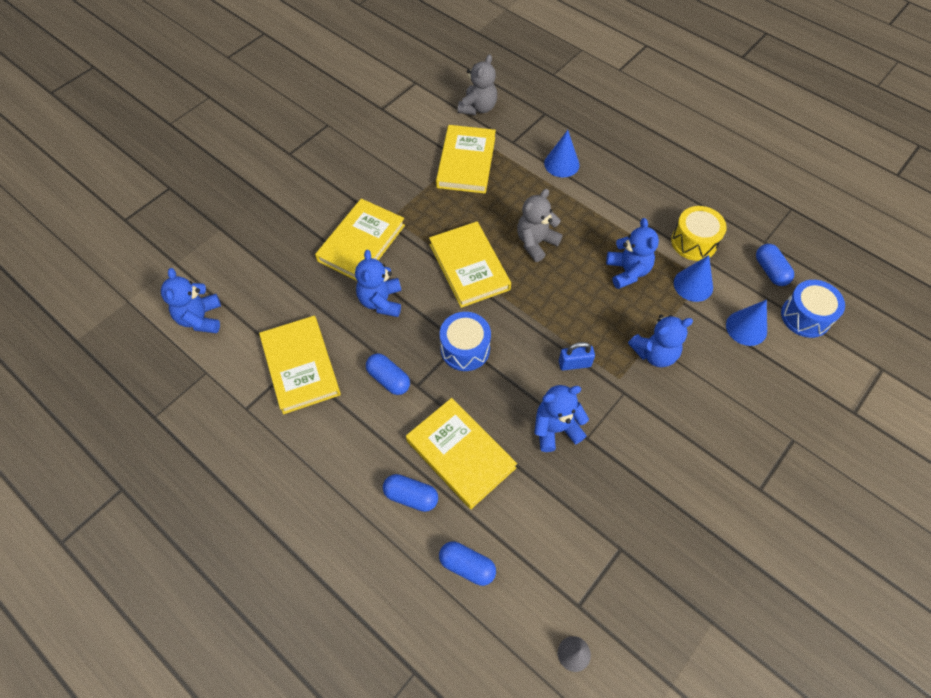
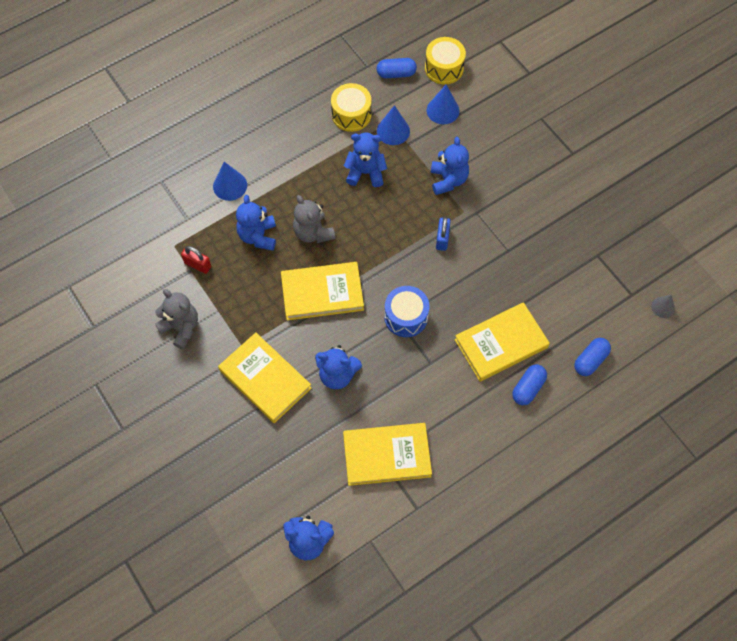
camera: 75 degrees left, 5 degrees up
(388, 379) = (419, 384): blue capsule -> none
(466, 162) = (198, 265): yellow book -> red padlock
(478, 108) = (129, 236): grey teddy bear -> grey teddy bear (181, 328)
(556, 429) = (495, 269): blue teddy bear -> blue teddy bear (258, 236)
(805, 316) = (444, 68): blue drum -> yellow drum

